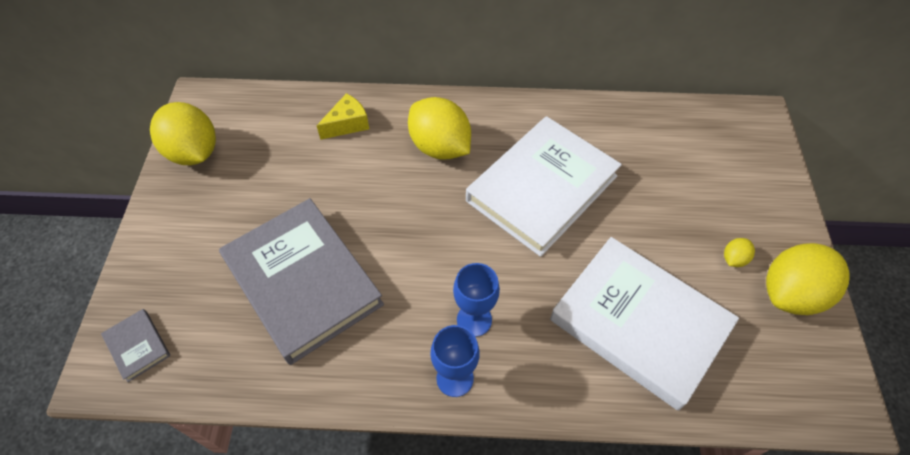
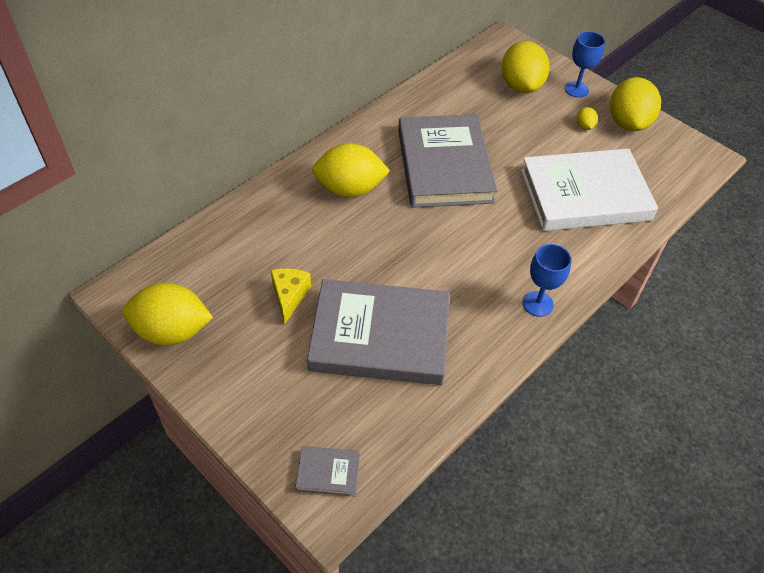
camera: 50 degrees left, 5 degrees down
(347, 124) = (265, 222): yellow cheese -> yellow cheese (289, 296)
(474, 320) = (506, 266): blue goblet -> blue goblet (576, 89)
(541, 188) = (444, 166): white book -> grey book
(717, 171) = (521, 86): none -> yellow lemon

